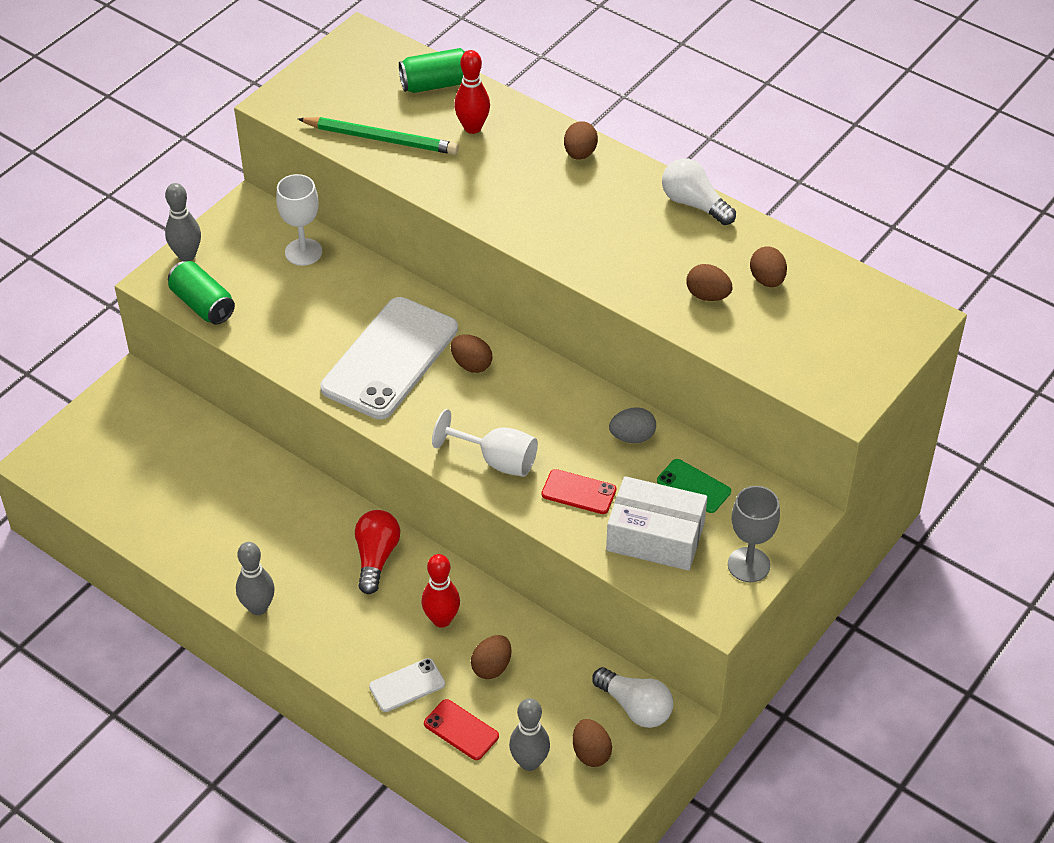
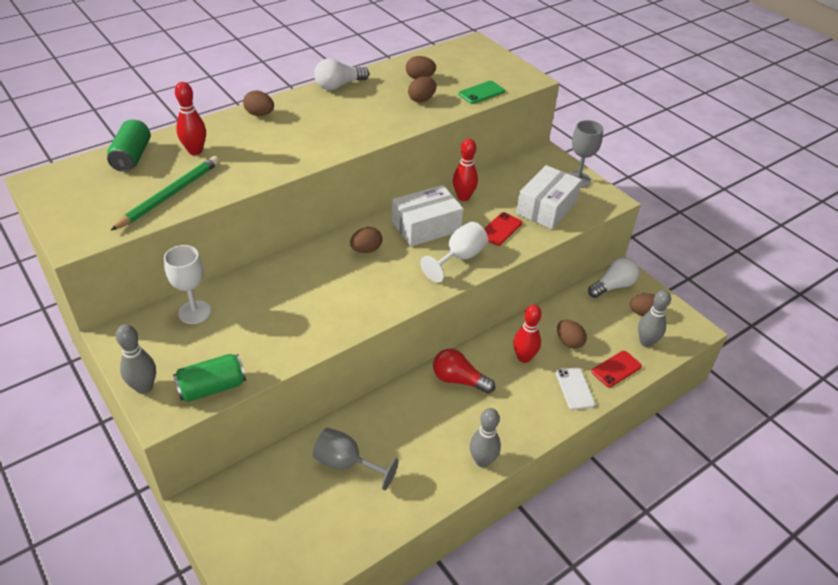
camera: 75 degrees left, 5 degrees down
(215, 483) = (346, 464): none -> grey goblet
(390, 359) = (338, 288): white phone -> none
(546, 412) = (426, 226): none -> white box
(632, 437) = (463, 197): grey egg -> red bowling pin
(693, 486) = (512, 184): green phone -> green phone (481, 93)

